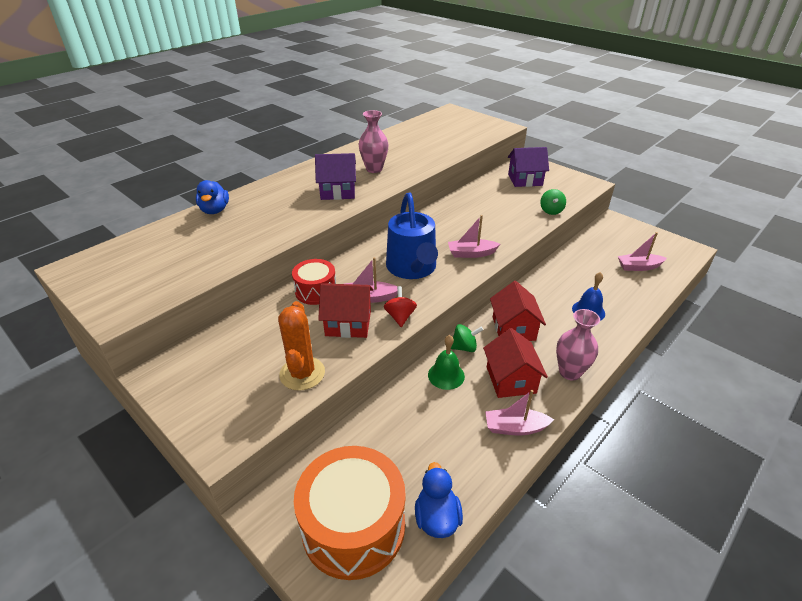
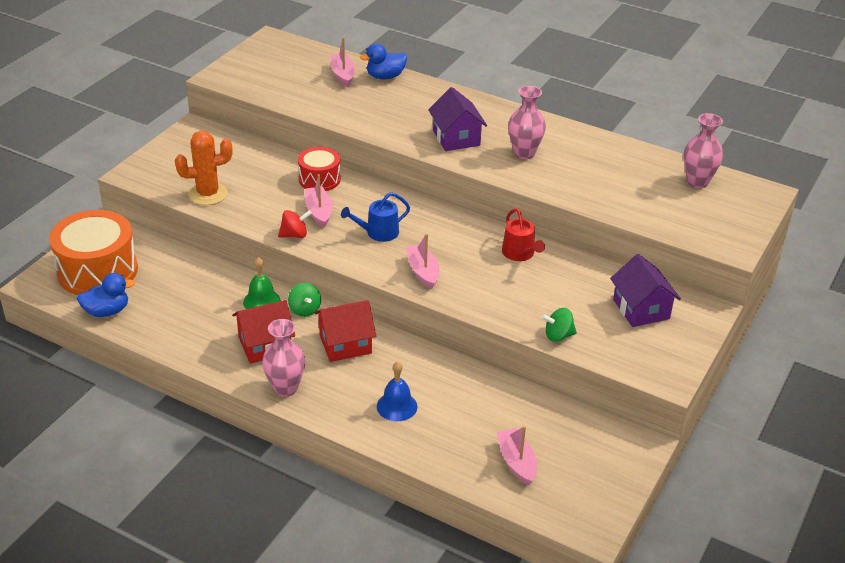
camera: 75 degrees right, 0 degrees up
(348, 323) = (277, 206): red house -> none
(412, 268) = (378, 233): blue watering can -> blue watering can, size x0.56
(433, 124) = (697, 182): none -> pink vase
(458, 210) = (520, 254): none -> red watering can
(515, 428) = (203, 350): pink boat -> pink boat (343, 75)

